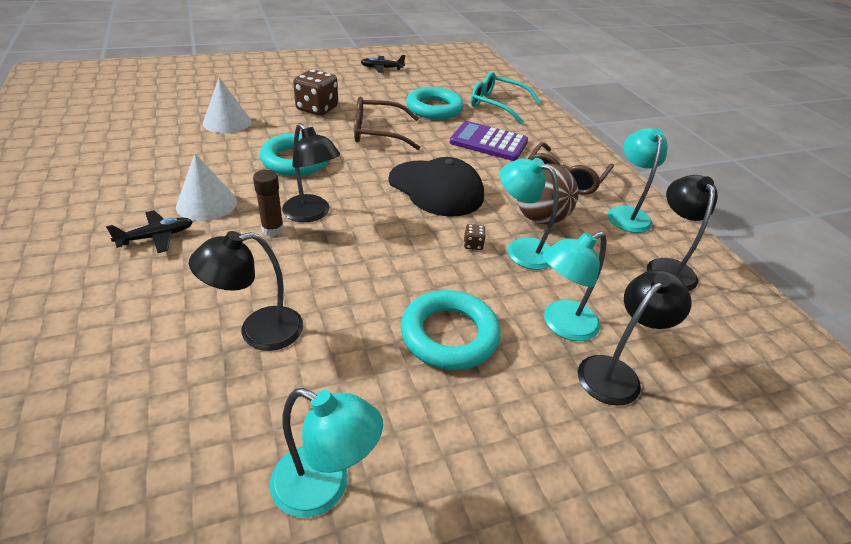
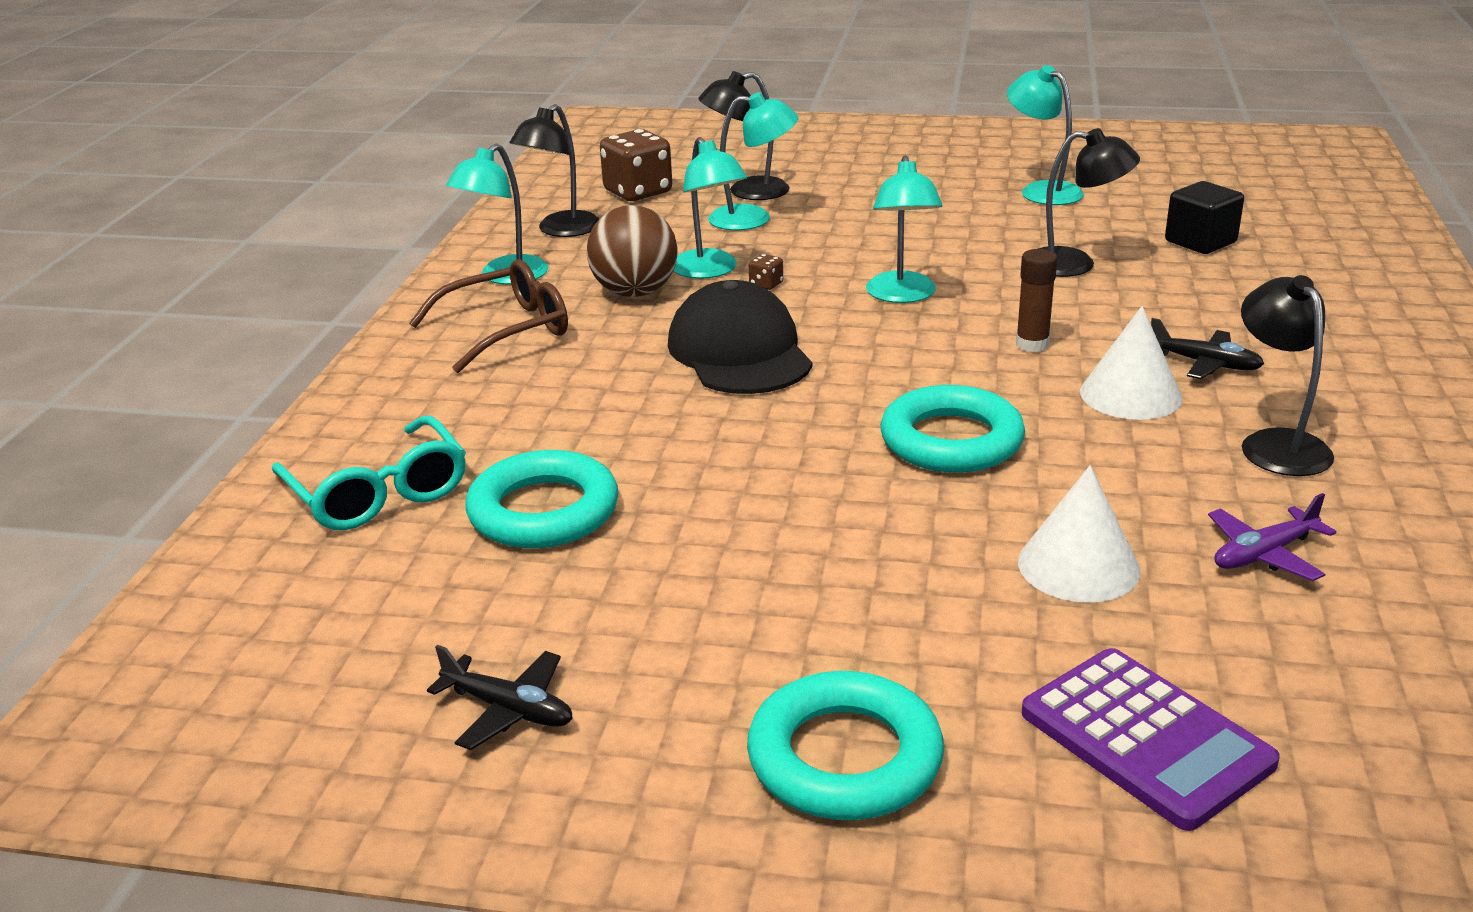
camera: 145 degrees left, 10 degrees down
(131, 410) = (1200, 242): none -> black cube
(150, 137) = (1263, 554): none -> purple plane
(156, 237) = (1205, 364): black plane -> black plane turned 150 degrees counterclockwise
(312, 214) = (965, 353): black lamp -> black lamp (1276, 444)
(317, 109) = (835, 566): brown dice -> brown dice (638, 192)
(377, 255) = (902, 295): none -> turquoise lamp
(378, 133) = (740, 470): brown glasses -> none
(449, 335) = (876, 231): turquoise ring -> turquoise ring (845, 758)
(488, 142) = (540, 408): purple calculator -> purple calculator (1145, 738)

